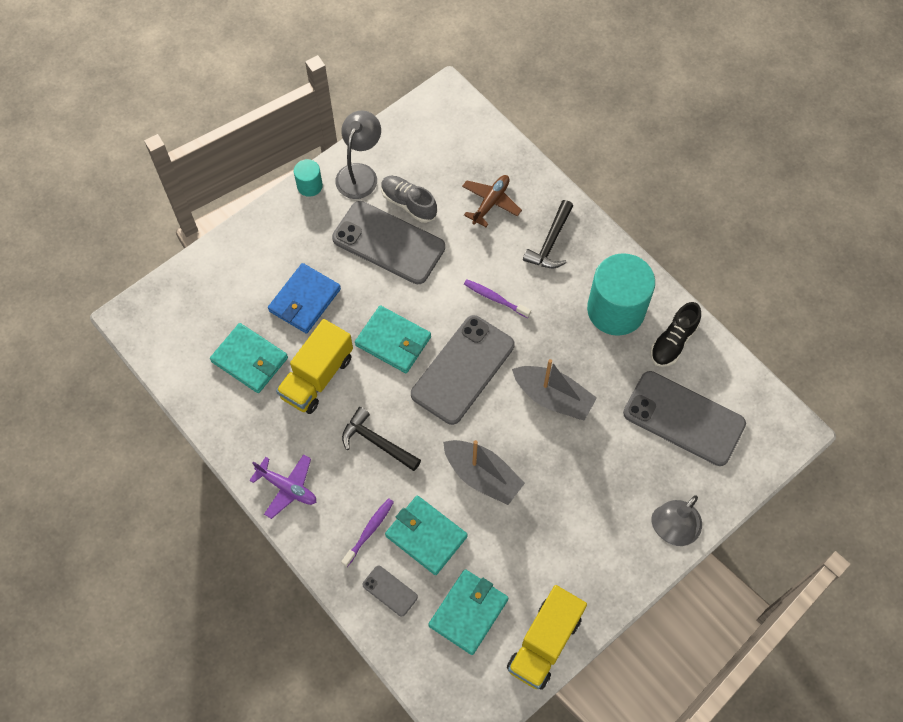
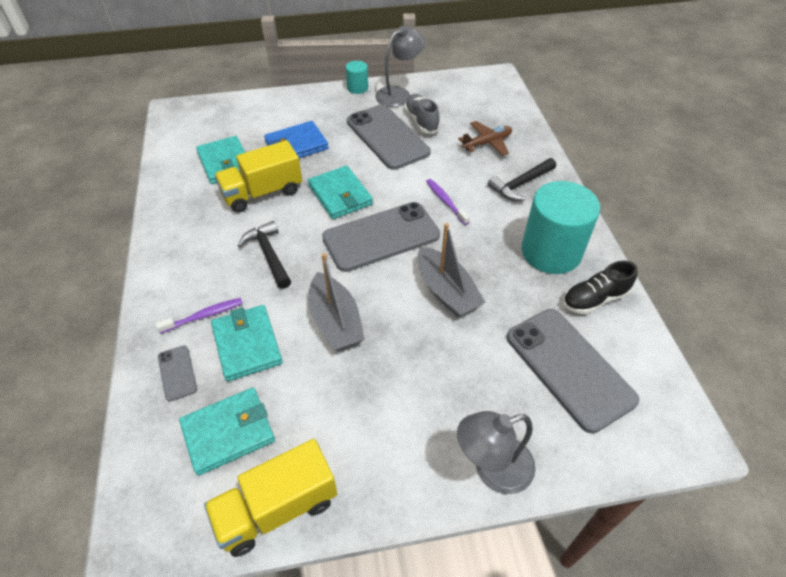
camera: 30 degrees right, 15 degrees down
(287, 488) = (172, 253): purple plane -> none

